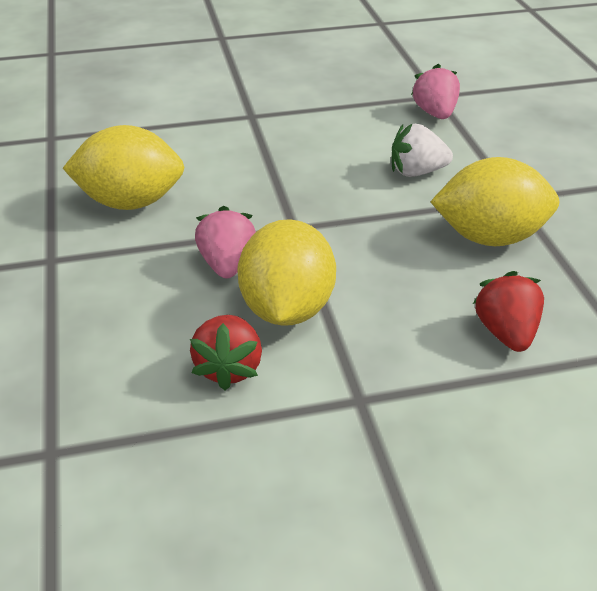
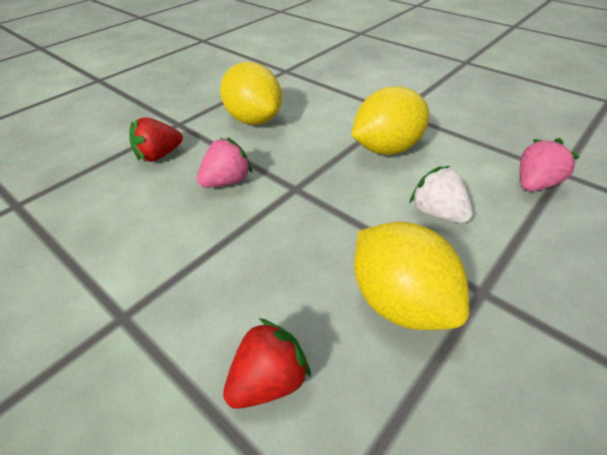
camera: 55 degrees right, 5 degrees up
(229, 368) = (121, 234): red strawberry -> red strawberry (159, 155)
(287, 309) = (201, 229): yellow lemon -> yellow lemon (386, 148)

